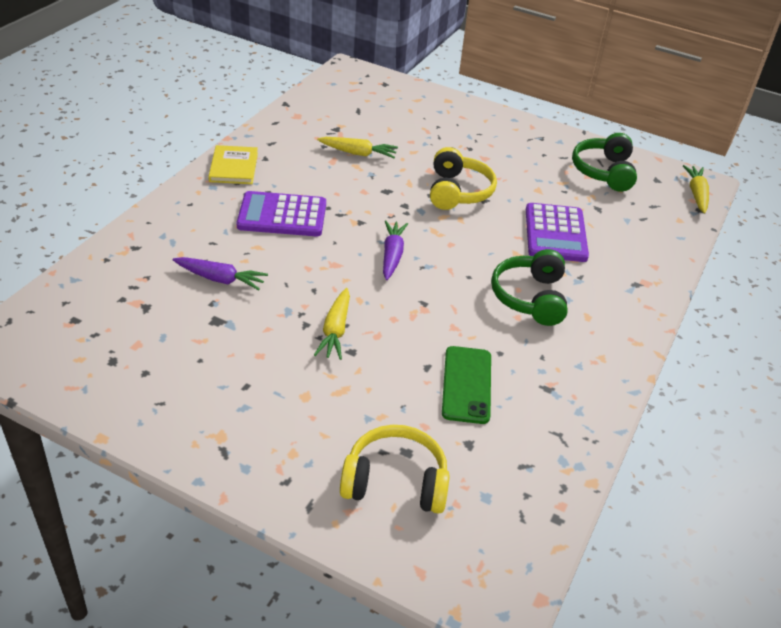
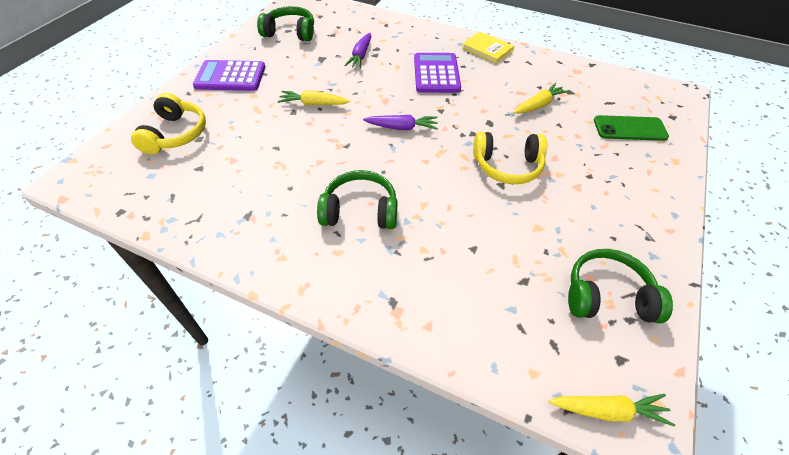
camera: 90 degrees right, 10 degrees up
(122, 357) = (290, 32): none -> green headphones
(233, 167) = (487, 49): yellow book -> yellow book turned 45 degrees clockwise
(358, 153) = (538, 105): yellow carrot -> yellow carrot turned 135 degrees counterclockwise
(467, 384) = (256, 168): green phone -> green phone (630, 129)
(555, 233) = (463, 236): purple calculator -> purple calculator (230, 76)

